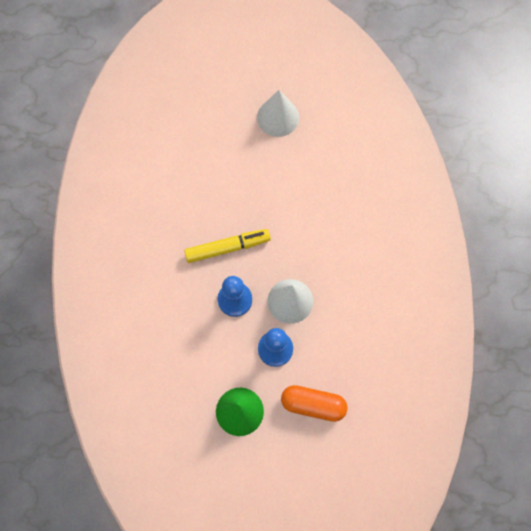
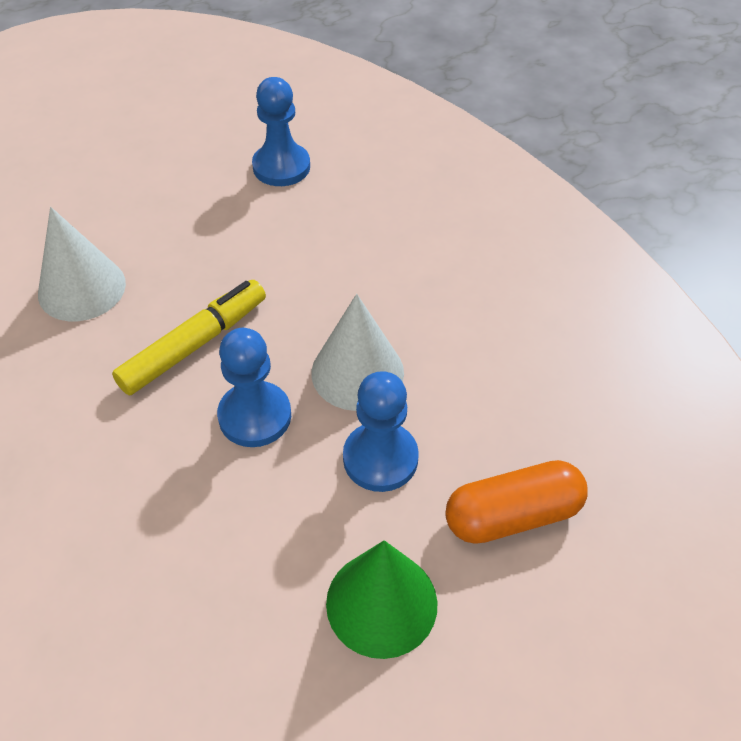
camera: 30 degrees left, 20 degrees down
(278, 117) = (179, 148): white cone -> white cone (82, 288)
(322, 157) = (281, 167): none -> blue pawn

